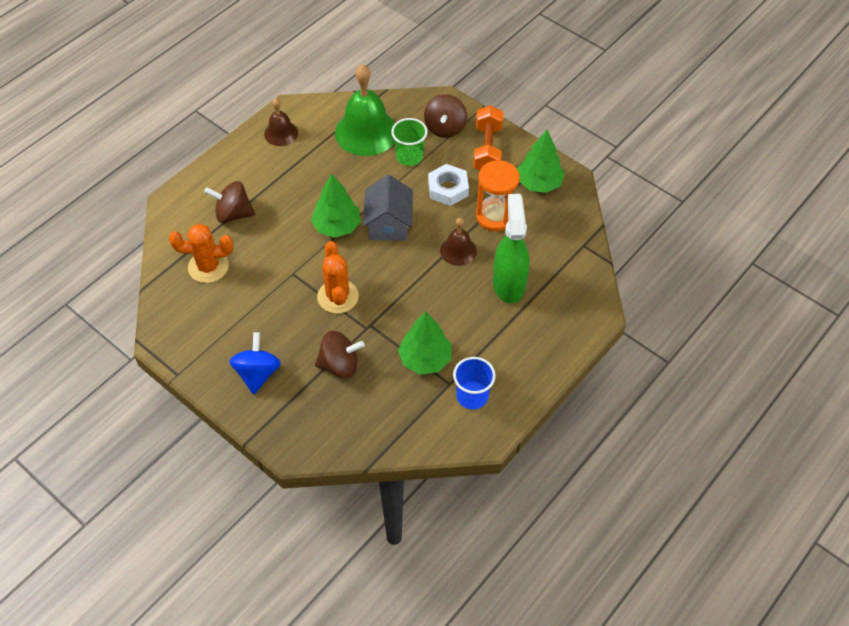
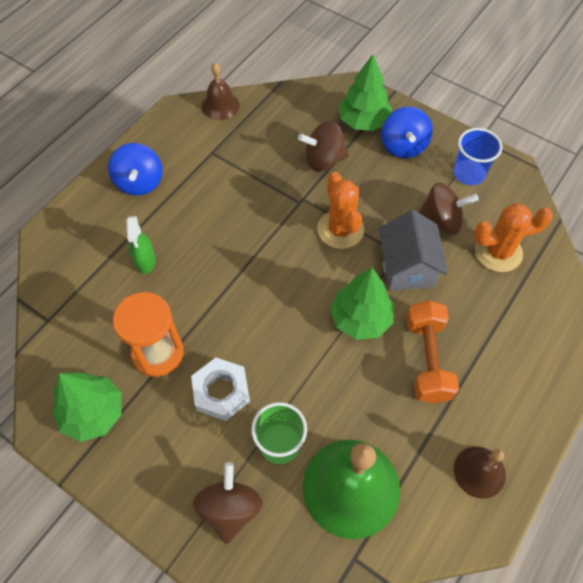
camera: 175 degrees right, 5 degrees up
(233, 214) = (497, 325): brown spinning top -> brown spinning top (440, 221)
(388, 224) = (296, 328): grey house -> grey house (407, 267)
(425, 359) = (237, 172): green tree -> green tree (363, 121)
(458, 250) = (205, 298): brown bell -> brown bell (220, 105)
(472, 396) = (189, 143): blue cup -> blue cup (469, 173)
(487, 149) = (164, 470): orange dumbbell -> orange dumbbell (427, 359)
(509, 283) = (145, 261): green spray bottle -> green spray bottle, size x0.54
(519, 356) = (140, 182): none -> blue spinning top

